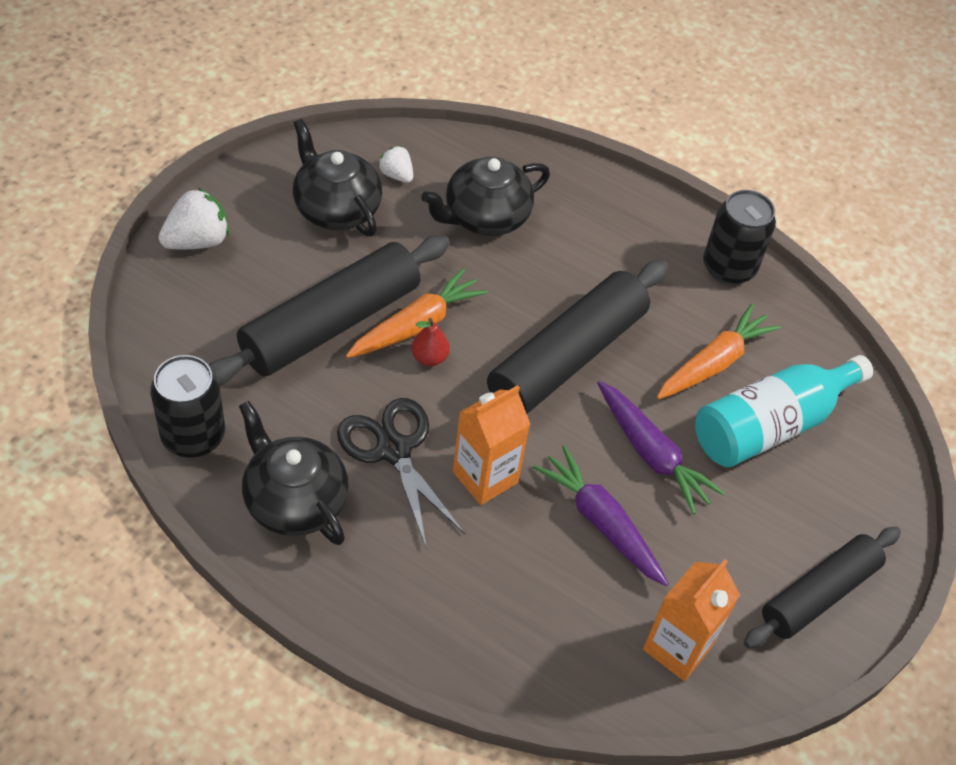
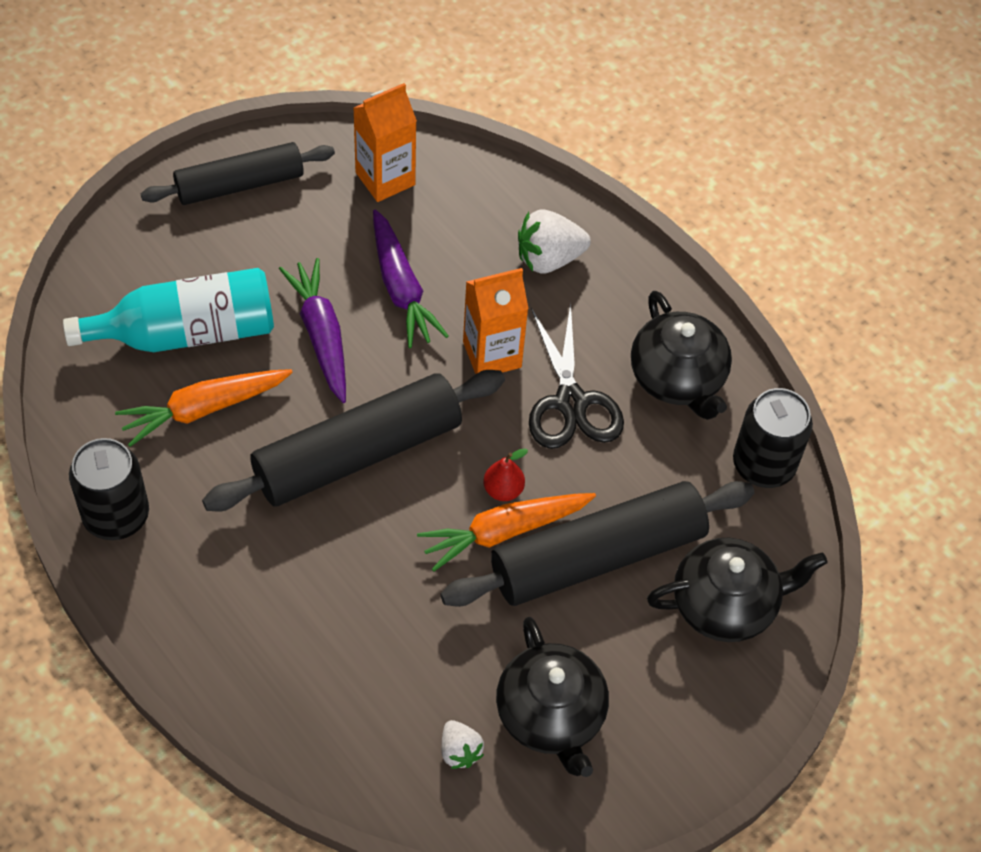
camera: 160 degrees left, 5 degrees up
(197, 241) = (727, 707): white strawberry -> white strawberry (549, 258)
(485, 217) = (372, 657): black teapot -> black teapot (725, 604)

